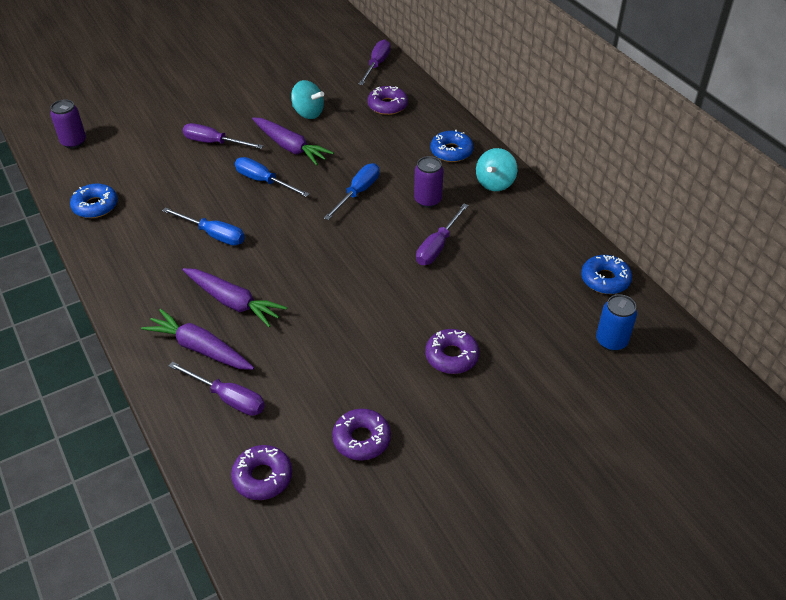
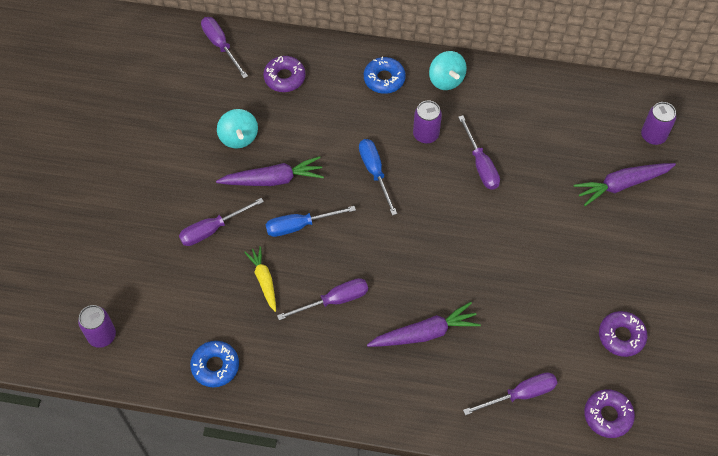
camera: 50 degrees left, 15 degrees up
(195, 190) = (264, 280): none -> yellow carrot
(200, 348) = (455, 384): purple carrot -> purple carrot (621, 185)
(213, 235) = (334, 300): blue screwdriver -> purple screwdriver
(308, 113) = (238, 137): turquoise spinning top -> turquoise spinning top turned 90 degrees clockwise
(451, 356) = (592, 234): purple donut -> none
(605, 279) = (598, 95): blue donut -> none
(611, 341) = (653, 136): blue can -> purple can

